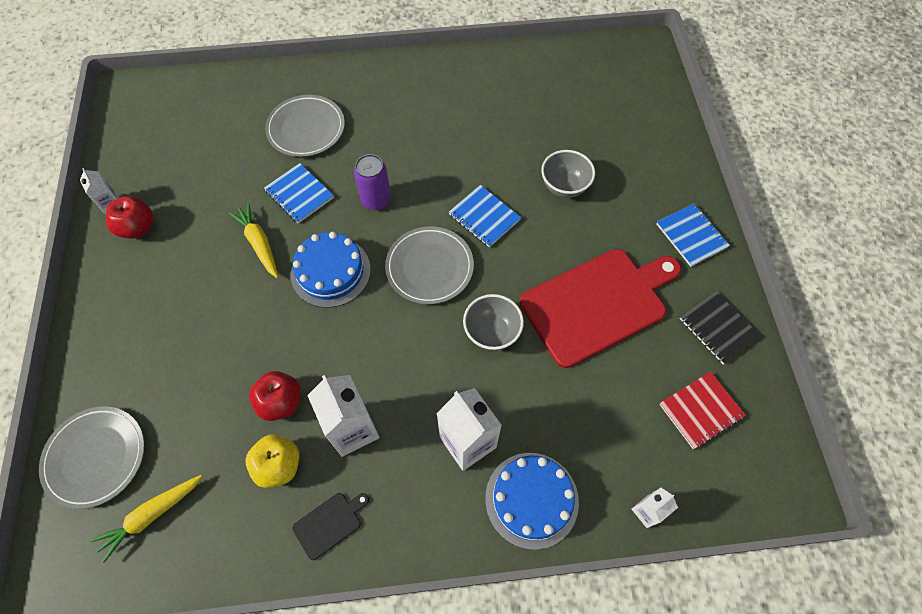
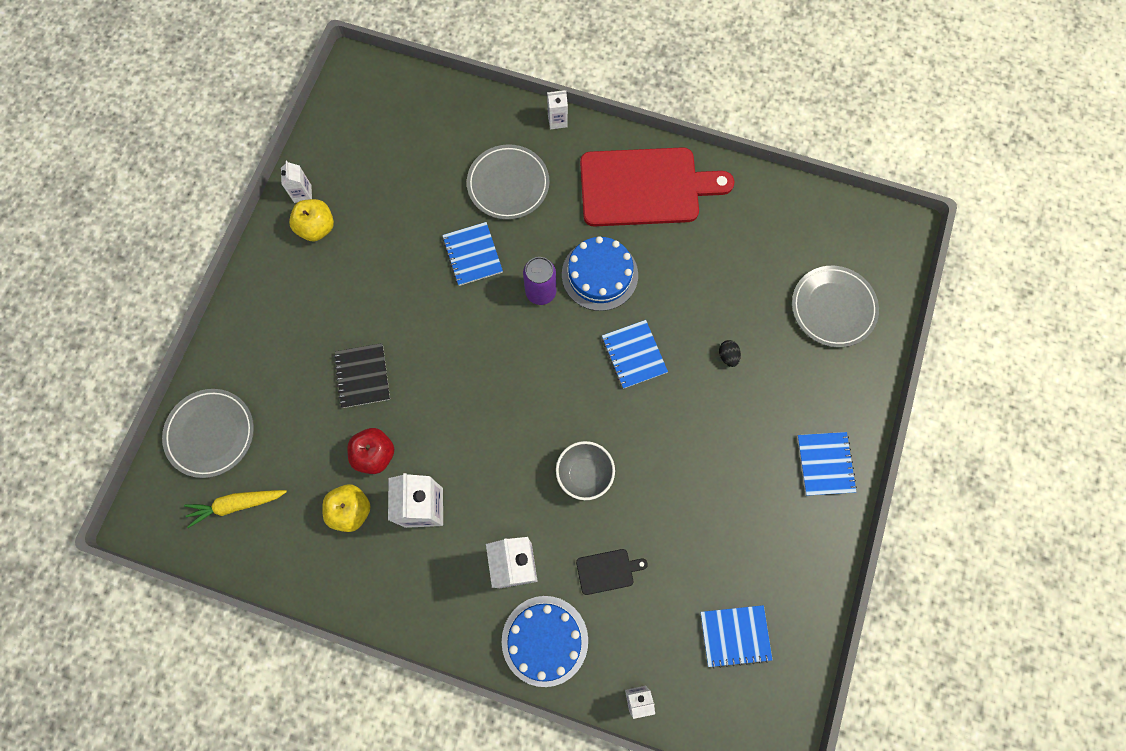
camera: 25 degrees right, 10 degrees up
(138, 228) = (317, 228): red apple -> yellow apple
(259, 244) = (416, 291): yellow carrot -> none
(327, 68) = (557, 120): none -> white carton
(329, 523) = (371, 579): black cutting board -> black cutting board (607, 571)
(330, 271) = (468, 348): blue cake -> blue cake (599, 274)
(429, 267) = (558, 384): grey plate -> grey plate (833, 308)
(564, 186) = (728, 356): grey bowl -> black egg
(597, 304) = (695, 491): red cutting board -> red cutting board (645, 187)
(700, 410) = (735, 635): red notebook -> blue notebook
(718, 328) = (796, 567): black notebook -> black notebook (363, 376)

